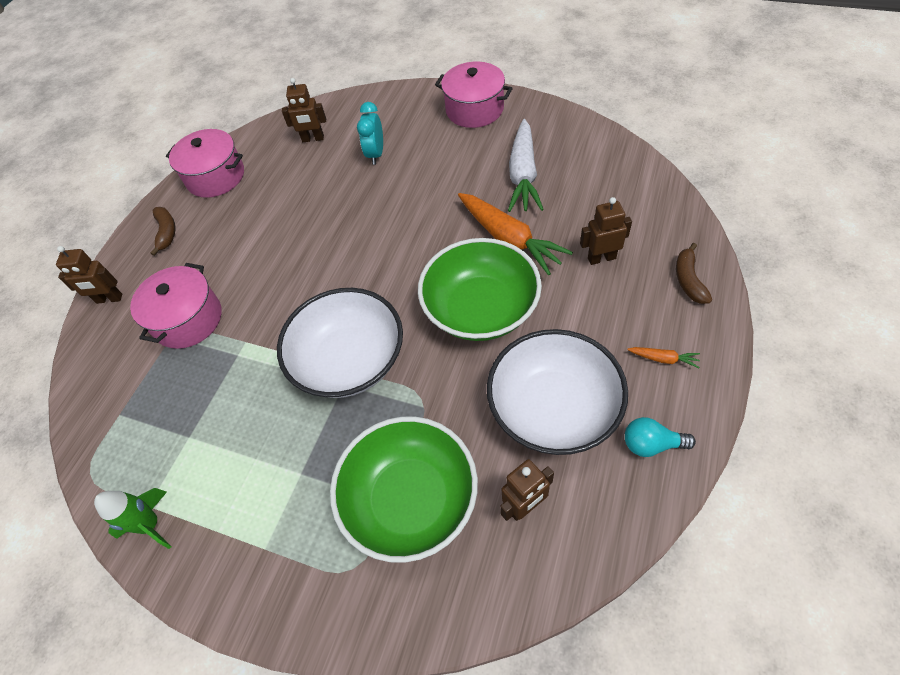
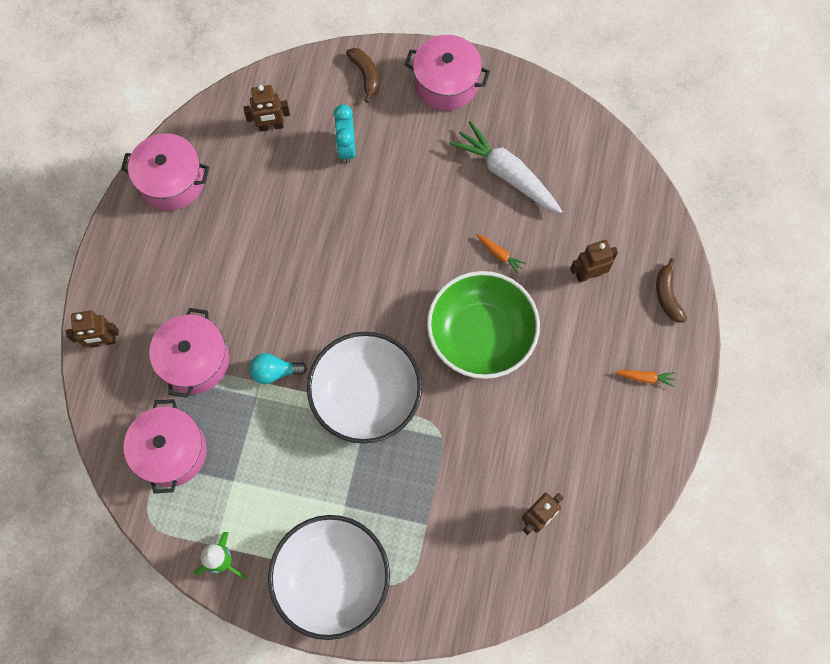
camera: 15 degrees left, 15 degrees up
(136, 403) = (171, 452): none -> pink pot
(167, 232) = (138, 257): brown banana -> brown banana (365, 75)
(410, 499) = (443, 520): green bowl -> none
(509, 239) = (499, 255): orange carrot -> orange carrot, size x0.43
(523, 174) = (506, 174): white carrot -> white carrot turned 135 degrees clockwise
(554, 408) = (554, 430): white bowl -> white bowl (332, 579)
(651, 444) = (635, 457): turquoise light bulb -> turquoise light bulb (275, 372)

